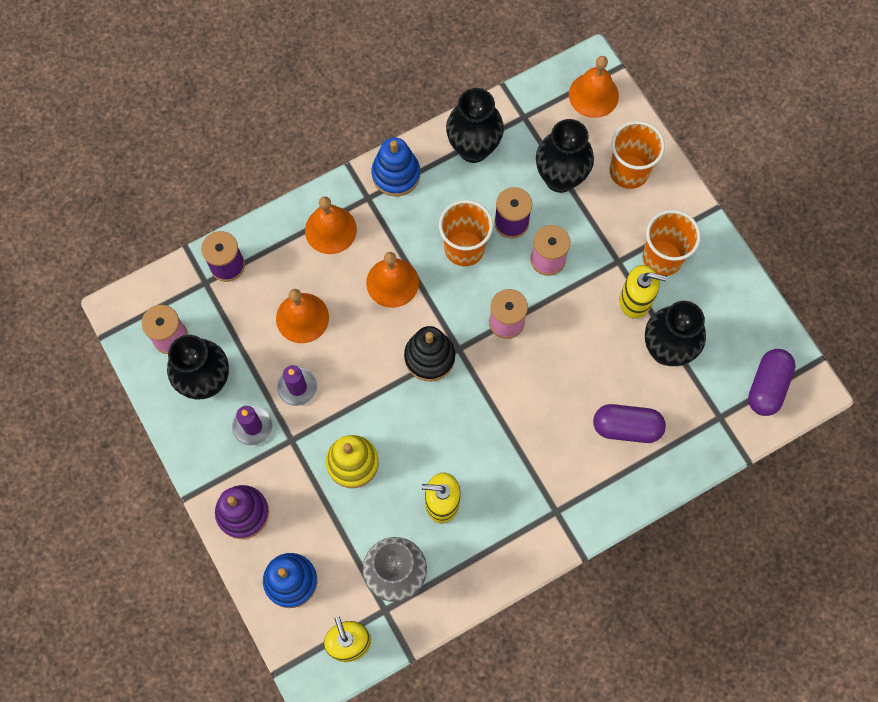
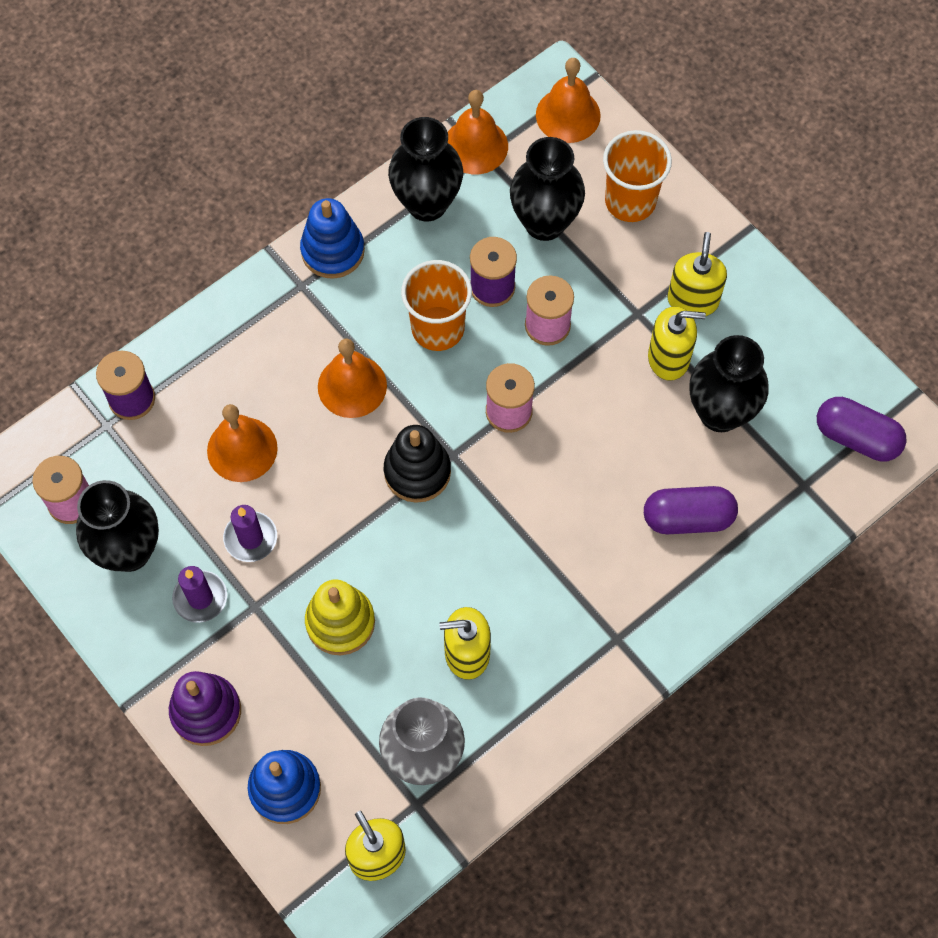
camera: 10 degrees left, 5 degrees down
(330, 229) = (260, 333): orange bell -> orange bell (475, 146)
(662, 258) = (693, 300): orange cup -> yellow soap dispenser
(767, 386) = (856, 437): purple capsule -> purple capsule turned 75 degrees counterclockwise

